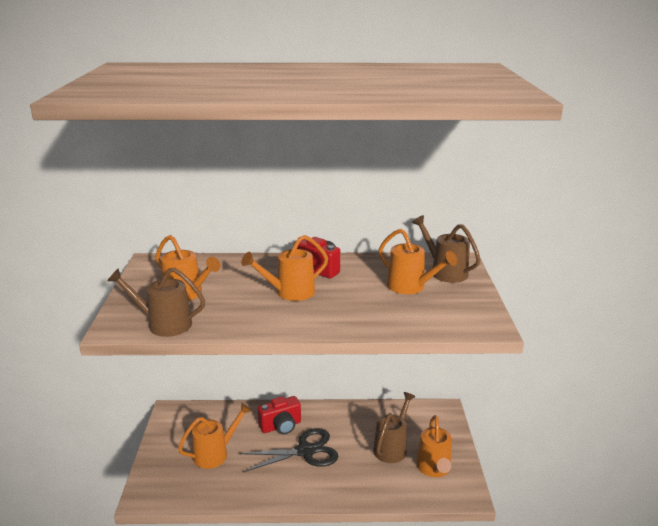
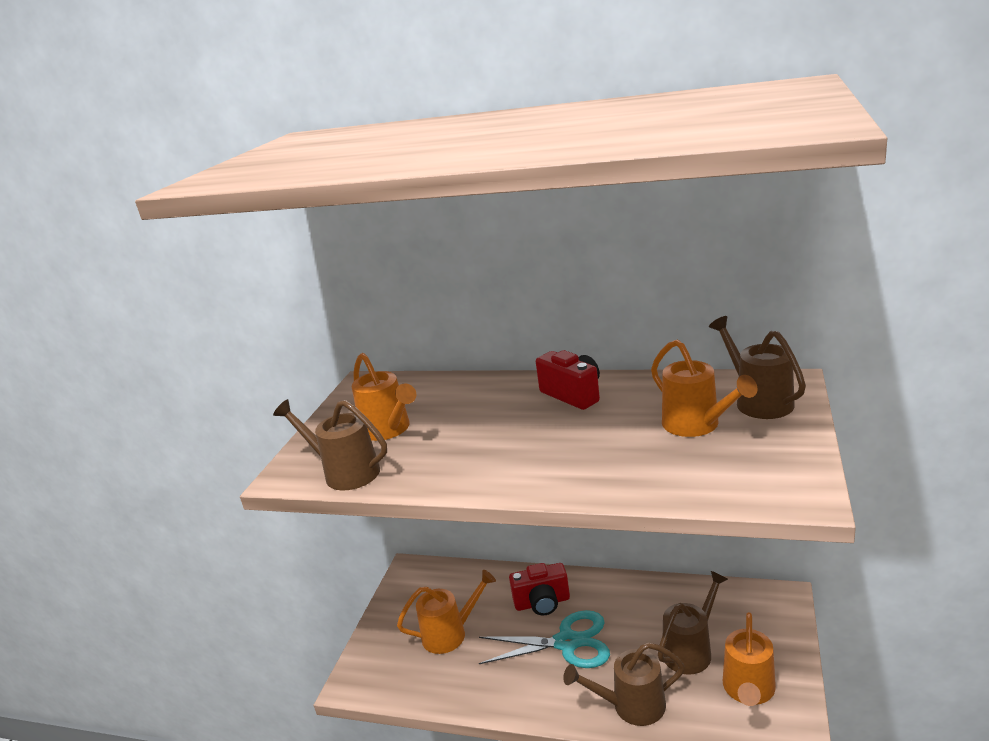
camera: 20 degrees right, 0 degrees up
(289, 292) = (520, 430): orange watering can -> none
(305, 451) = (567, 643): black scissors -> turquoise scissors
(359, 487) = (631, 706): none -> brown watering can

